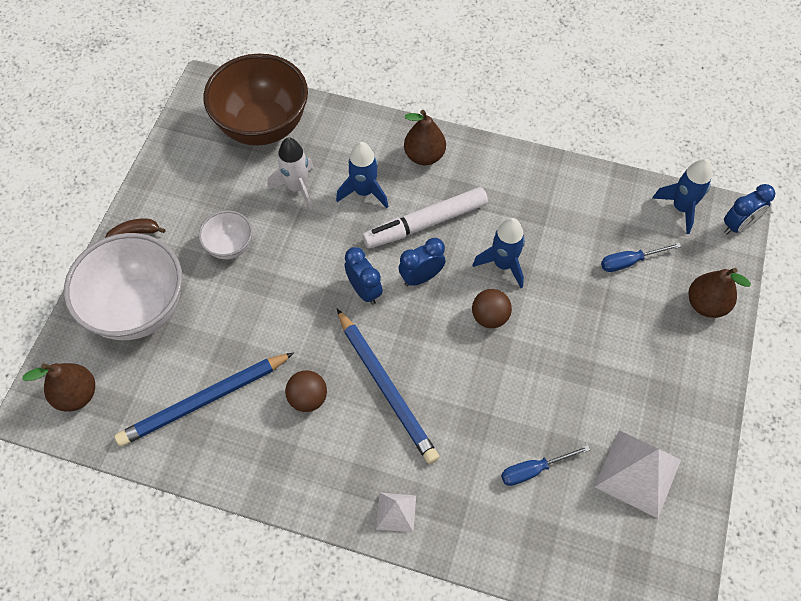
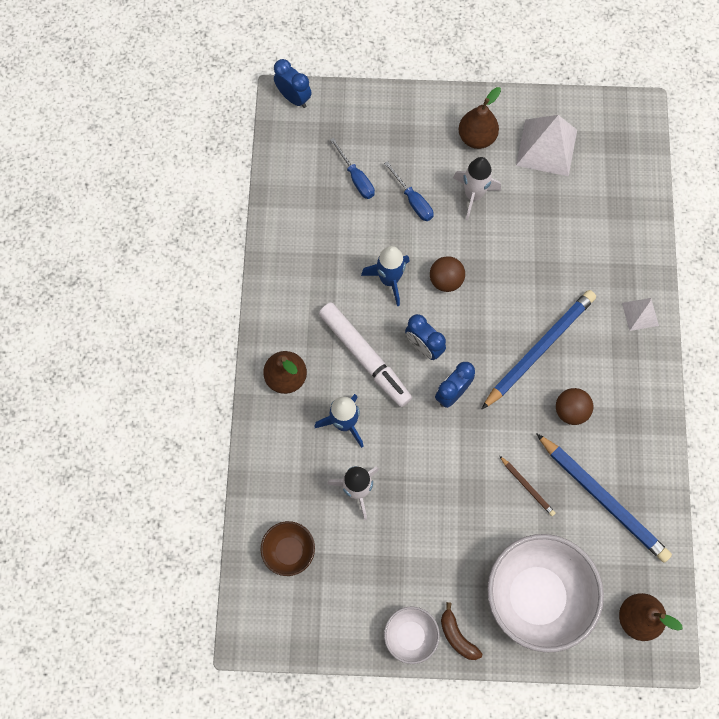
camera: 105 degrees left, 10 degrees up
(230, 246) = (443, 533): white bowl -> white bowl (410, 636)
(245, 332) = (527, 487): none -> brown pencil
(262, 126) = (289, 551): brown bowl -> brown bowl, size x0.49
(533, 470) = (570, 221): blue screwdriver -> blue screwdriver (413, 201)
(587, 372) = (473, 195): none -> white rocket
(681, 208) = (287, 144): blue rocket -> none
(706, 304) = (381, 115): brown pear -> brown pear (476, 137)

